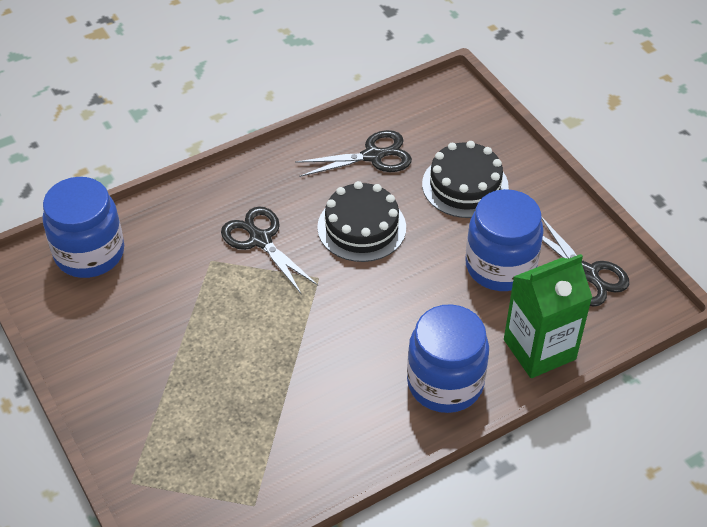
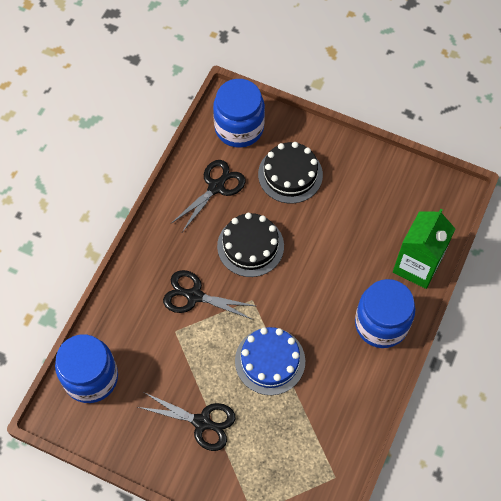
camera: 35 degrees left, 15 degrees up
(285, 345) = (270, 361): none -> blue cake
(500, 266) = (354, 221): blue jar -> blue jar (239, 128)
(587, 274) = (407, 195): black scissors -> black scissors (202, 422)

